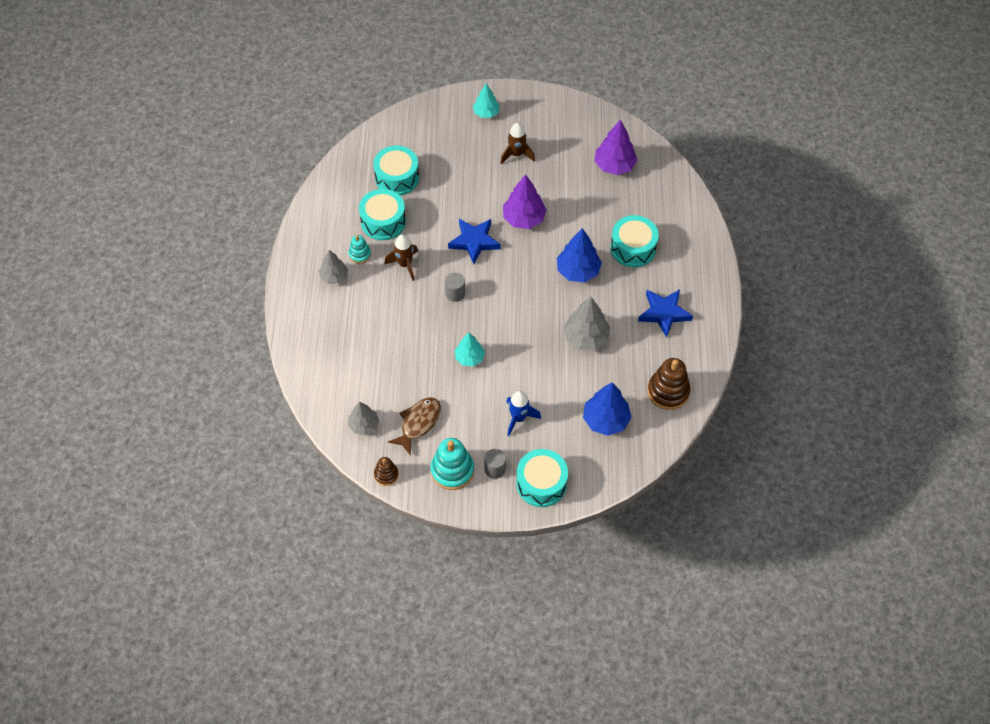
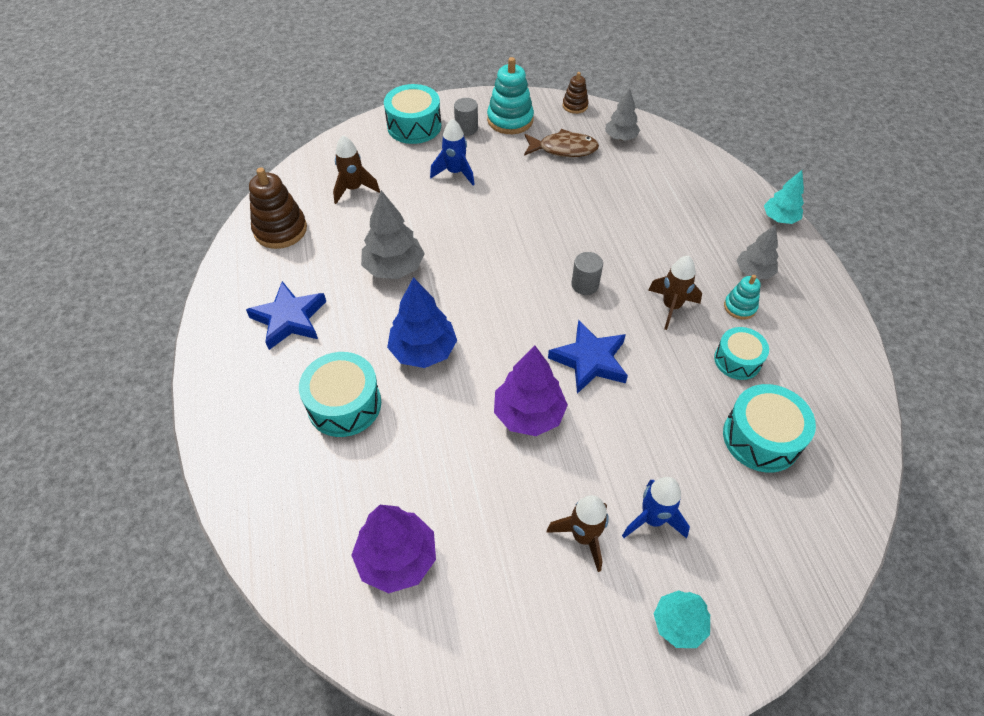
camera: 165 degrees right, 5 degrees down
(383, 221) = (737, 360): turquoise drum -> turquoise drum, size x0.66
(418, 423) = (563, 149): brown fish -> brown fish turned 105 degrees counterclockwise
(469, 357) = (534, 218): turquoise tree -> turquoise tree (779, 218)
(477, 154) = (652, 519): none -> blue rocket
(606, 420) = (354, 189): blue tree -> brown rocket

